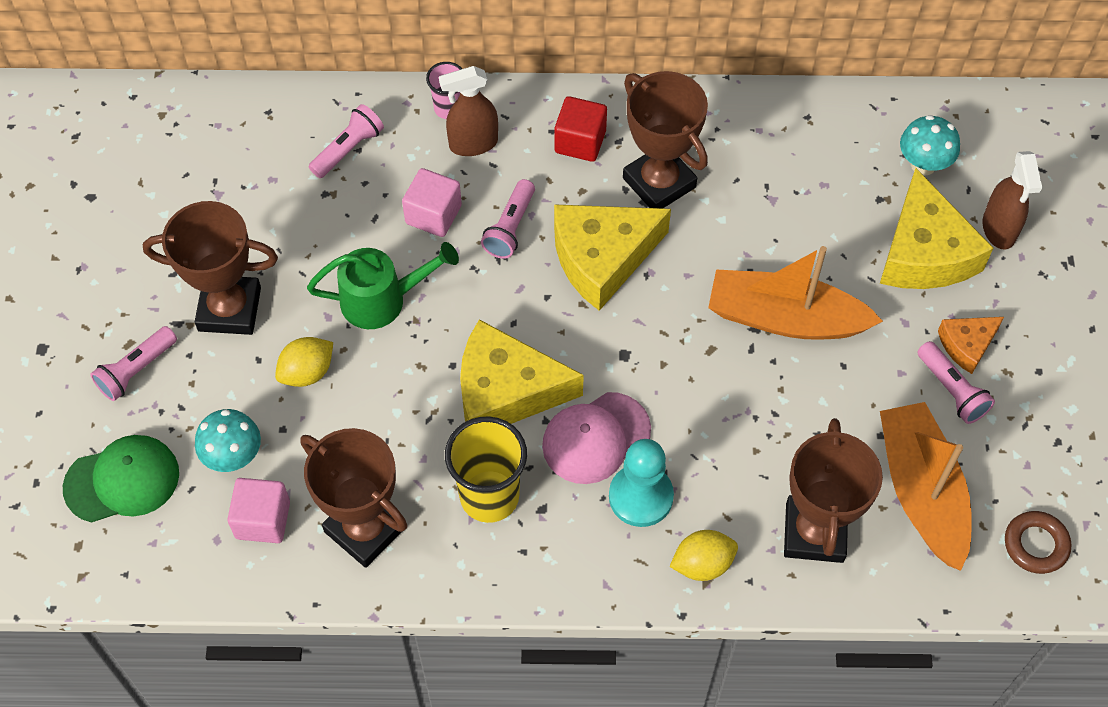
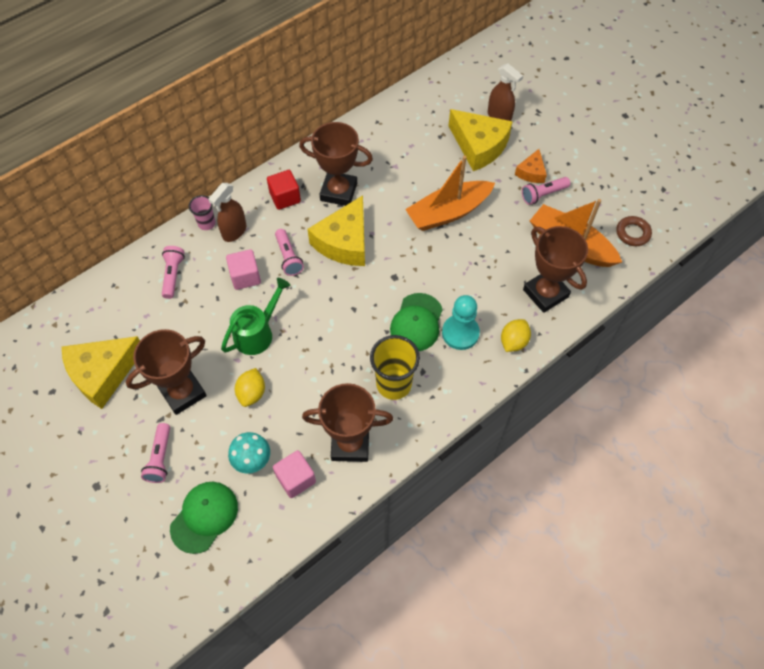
camera: 40 degrees left, 0 degrees up
(506, 391) = (356, 331): yellow cheese -> yellow cheese (103, 373)
(596, 438) = (416, 322): pink cap -> green cap
(923, 164) = (444, 110): turquoise mushroom -> none
(952, 390) = (543, 195): pink flashlight -> pink flashlight turned 135 degrees clockwise

